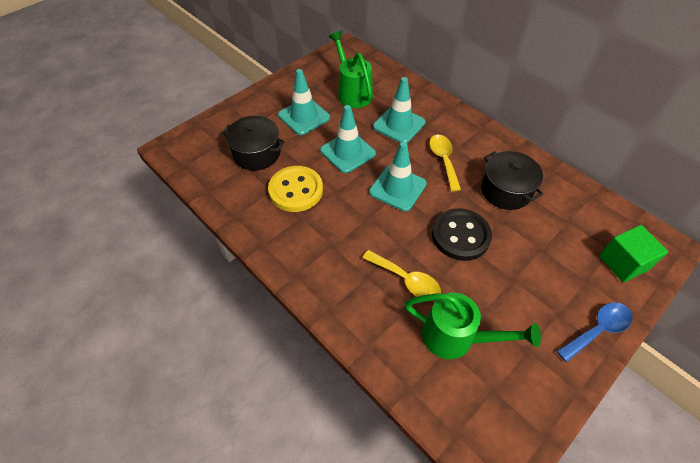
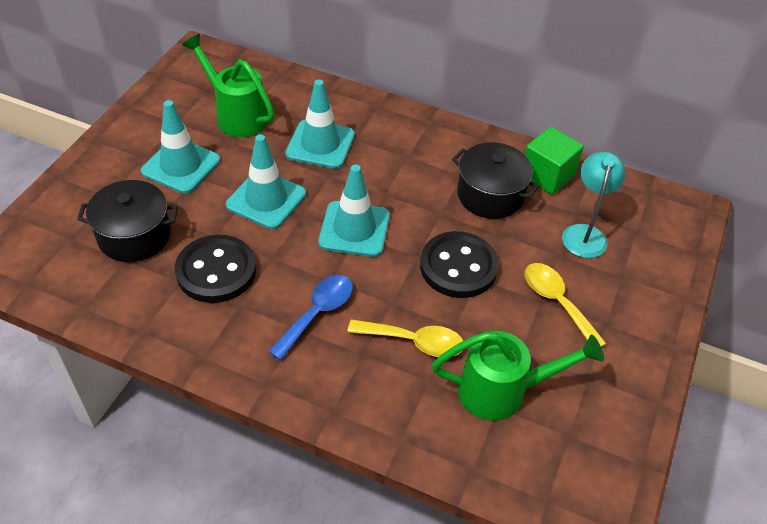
camera: 25 degrees left, 5 degrees down
(296, 190) = (216, 271): yellow button -> black button
(443, 160) = (398, 177): yellow spoon -> yellow spoon (557, 302)
(568, 239) = (585, 233): none -> turquoise lamp
(597, 330) = (654, 328): blue spoon -> blue spoon (317, 313)
(623, 263) = (653, 243): green cube -> green cube (547, 175)

